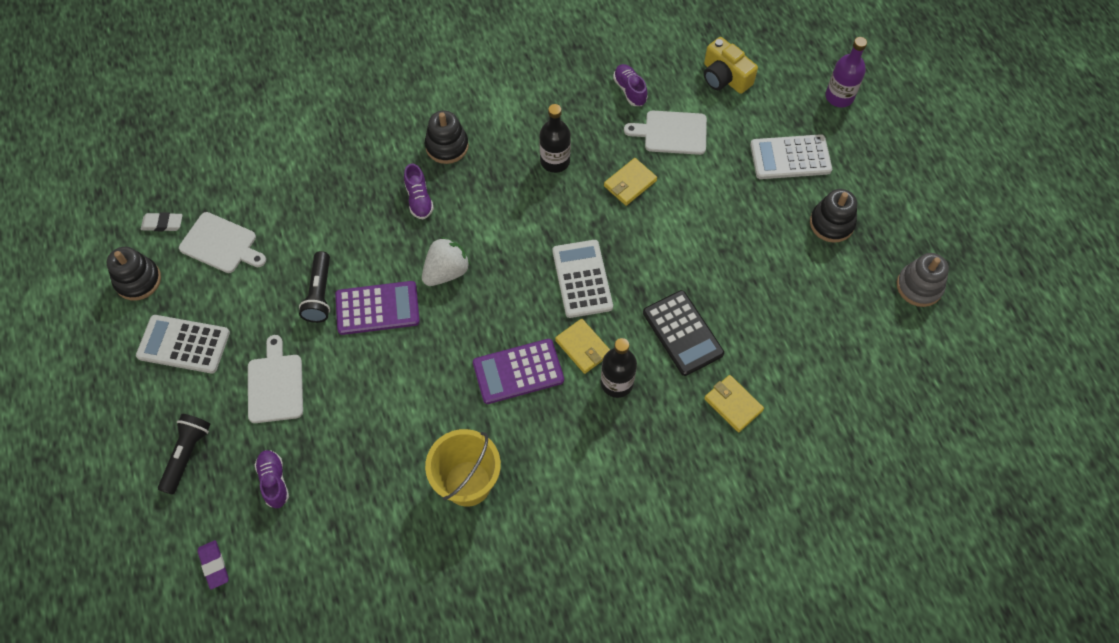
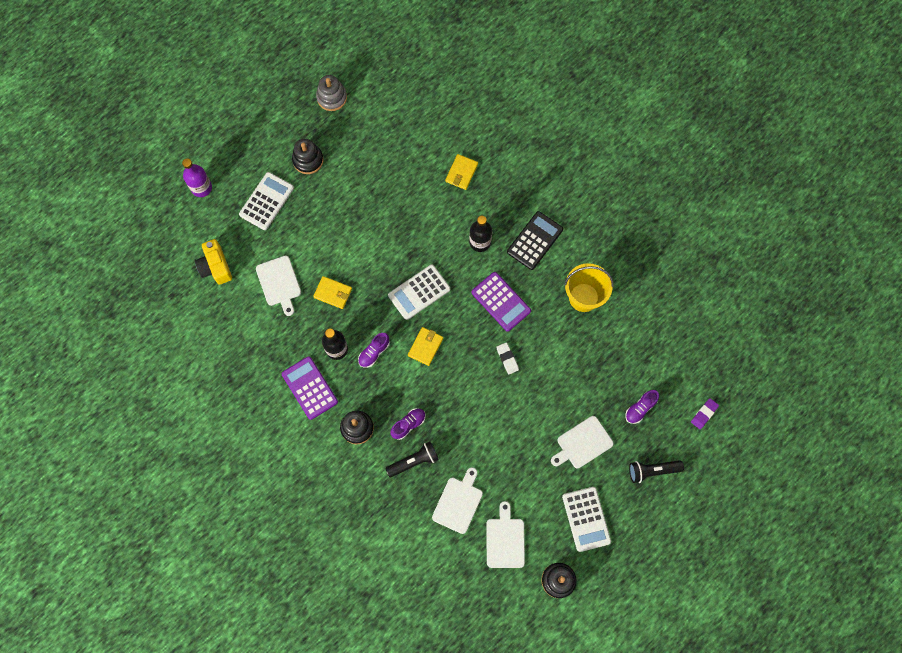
camera: 115 degrees left, 10 degrees up
(162, 224) = (509, 591): white eraser -> white eraser (507, 359)
(295, 214) = (458, 502): none -> white cutting board
(319, 294) = (509, 451): black flashlight -> black flashlight (414, 461)
(377, 308) = (501, 408): purple calculator -> purple calculator (310, 388)
(446, 271) = (454, 379): white strawberry -> none
(583, 347) = (466, 271): yellow wallet -> yellow wallet (425, 347)
(629, 90) = (254, 325): purple shoe -> purple shoe (374, 352)
(682, 333) = (428, 218): black calculator -> black calculator (535, 241)
(725, 77) = (215, 266): yellow camera -> yellow camera turned 135 degrees clockwise
(790, 157) = (267, 201): white calculator -> white calculator turned 120 degrees counterclockwise

